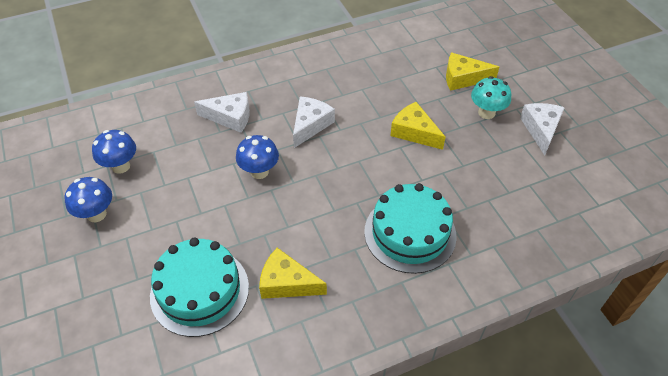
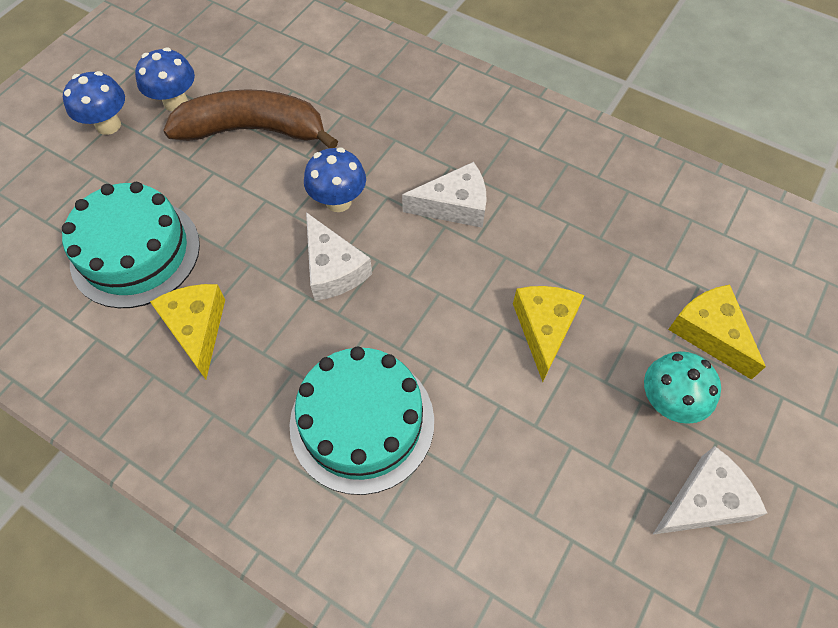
camera: 55 degrees right, 10 degrees up
(121, 166) = (251, 78): blue mushroom -> blue mushroom (108, 125)
(164, 185) = (253, 130): none -> brown banana
(230, 117) = (398, 122): white cheese -> white cheese (333, 269)

